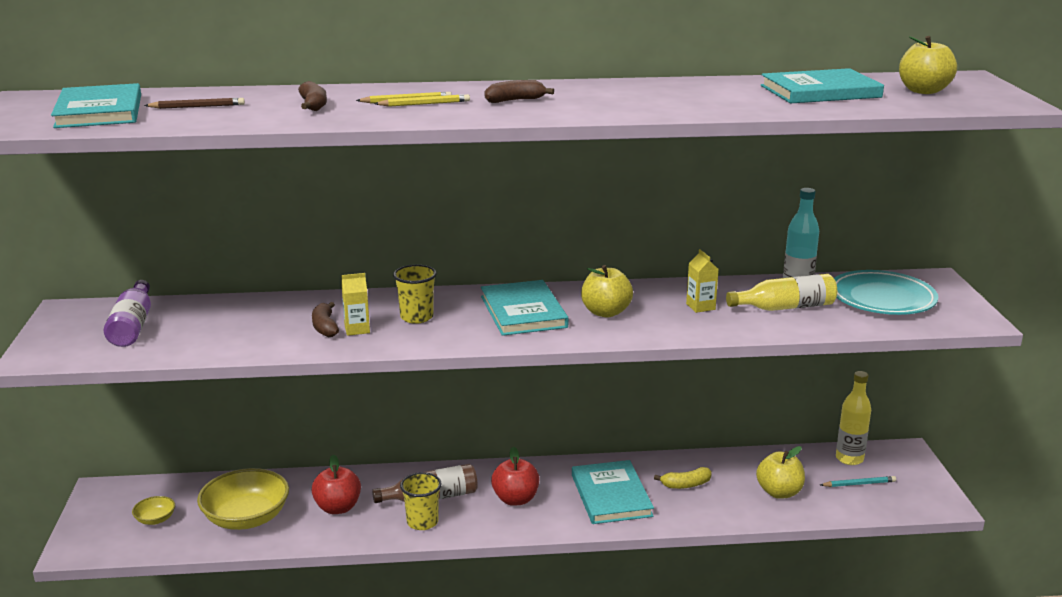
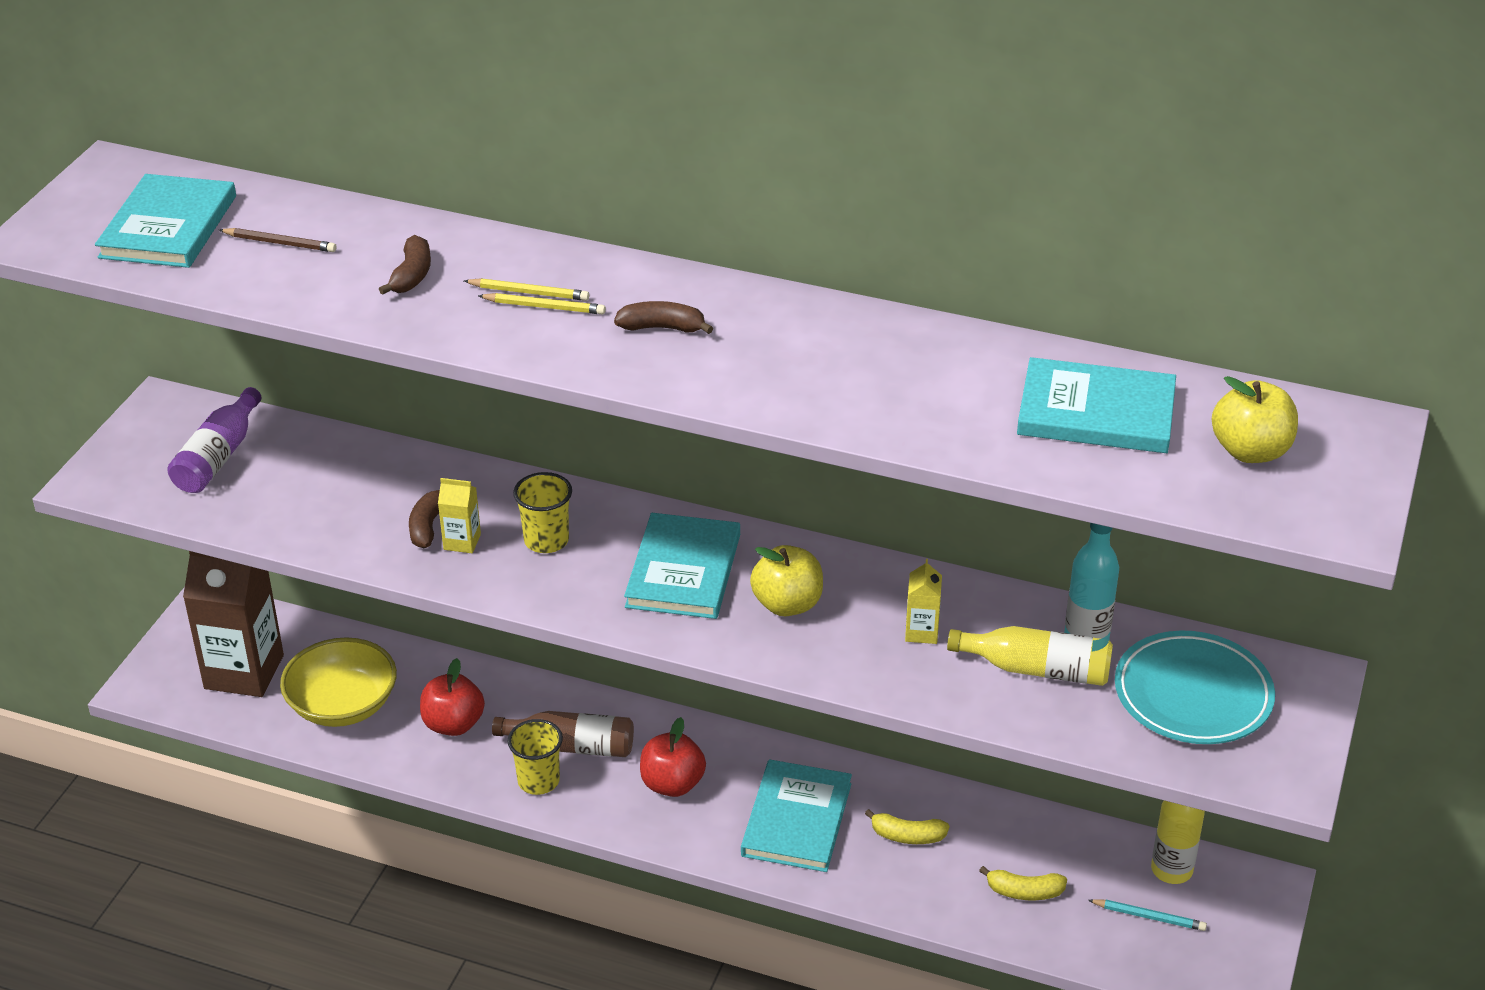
camera: 25 degrees right, 15 degrees up
(155, 519) = (244, 672): yellow bowl -> brown carton
(779, 492) = (1024, 892): yellow apple -> yellow banana

